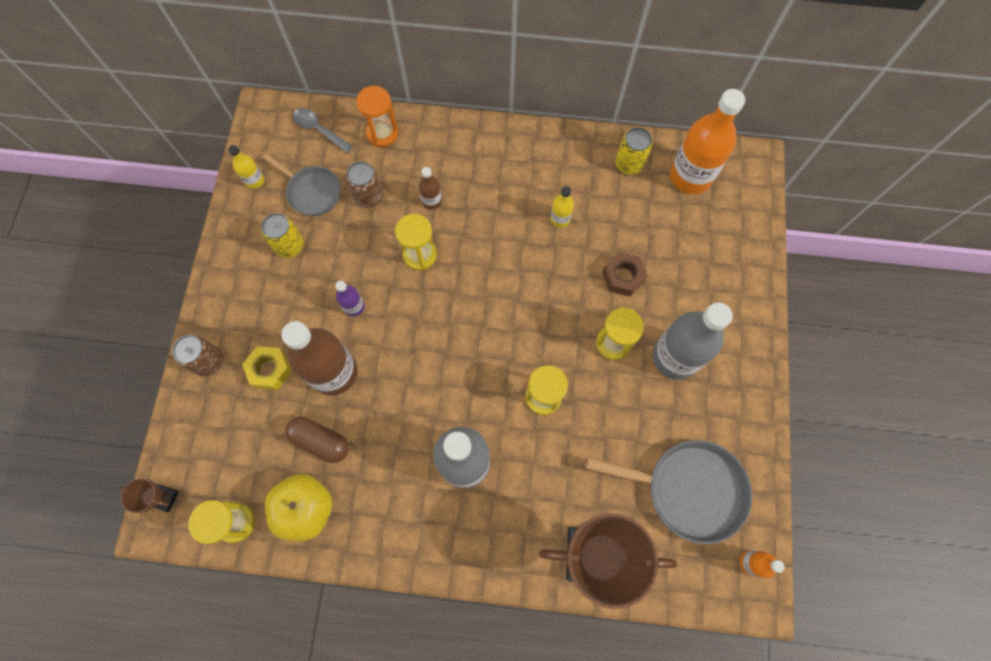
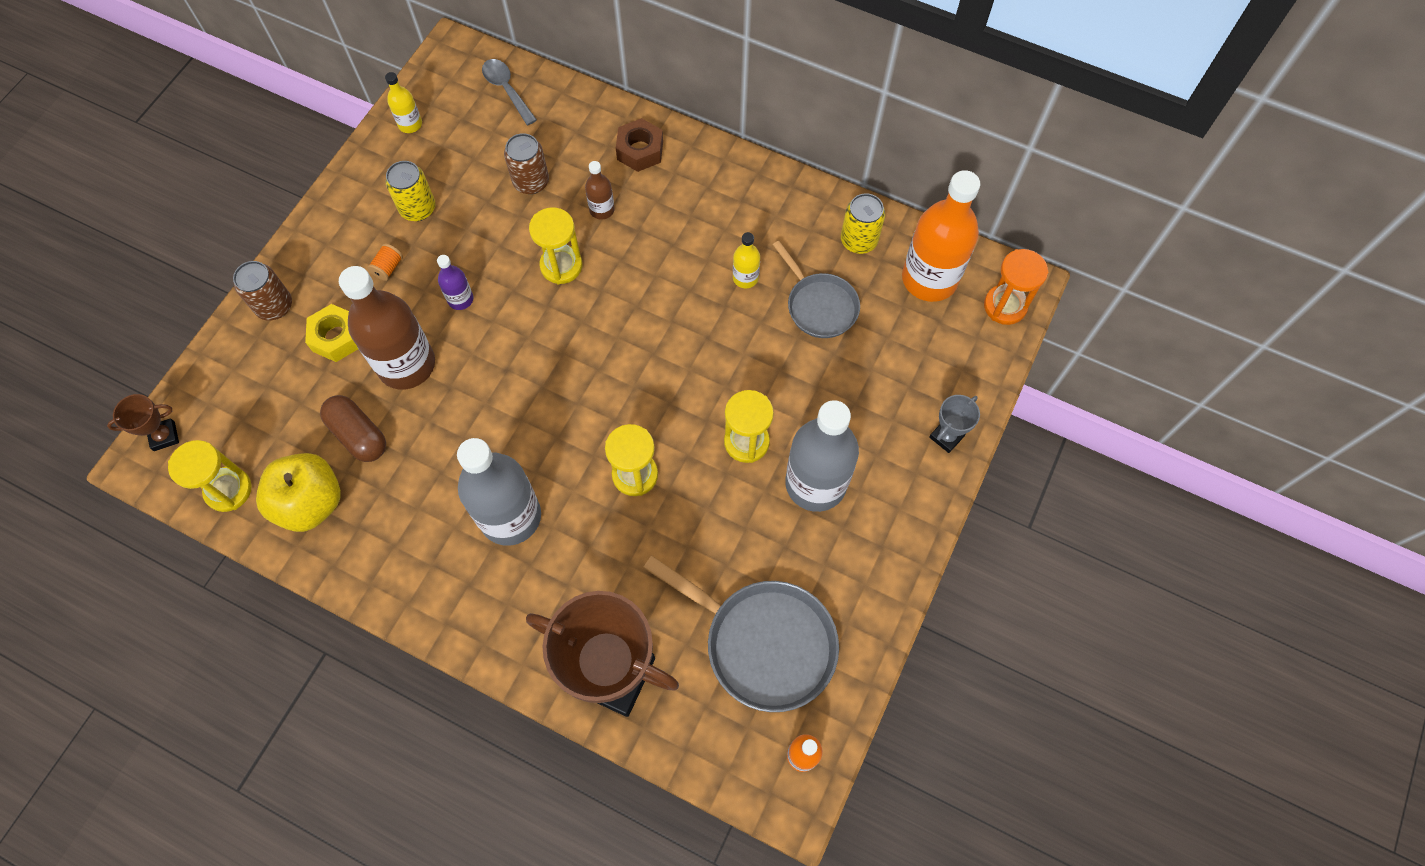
camera: 20 degrees right, 5 degrees down
(164, 498) = (164, 436): brown trophy -> brown trophy turned 60 degrees counterclockwise
(286, 301) = (388, 268): none -> orange spool
(312, 192) = (469, 156): grey pan -> grey pan (819, 305)
(382, 133) = (578, 116): orange hourglass -> orange hourglass (1005, 306)
(623, 277) = (792, 369): brown nut -> brown nut (640, 150)
(751, 290) = (946, 437): none -> grey trophy

